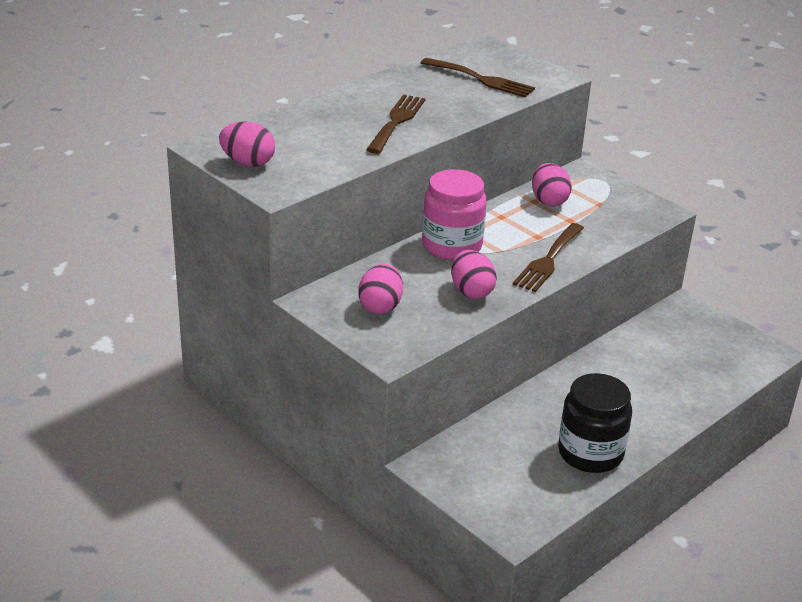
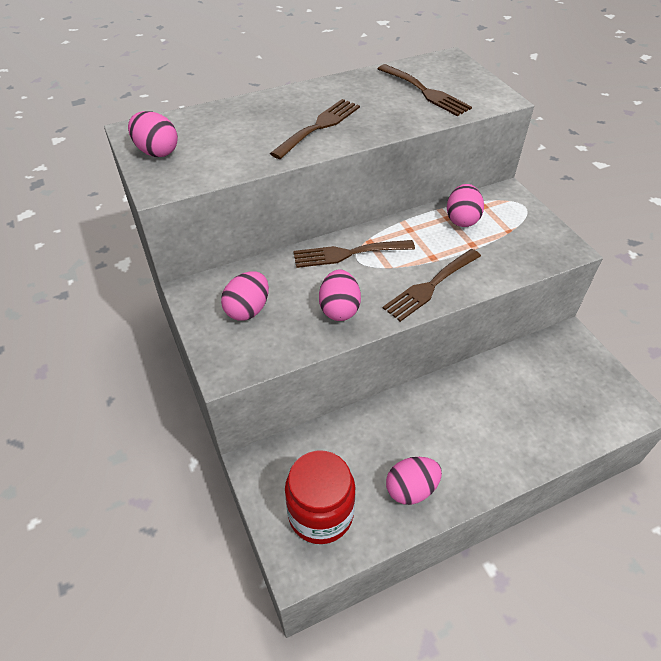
camera: 20 degrees right, 15 degrees up
(451, 246) = (348, 254): pink jar -> brown fork
(513, 489) = (320, 513): none -> red jar
(590, 453) = (411, 489): black jar -> pink egg

